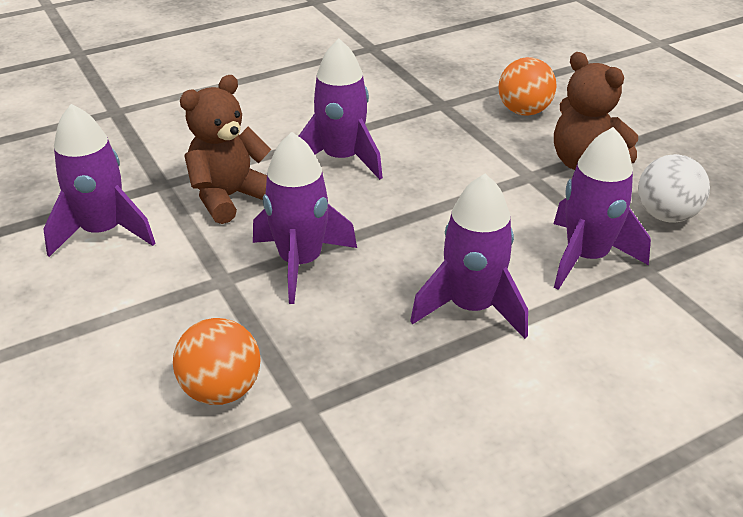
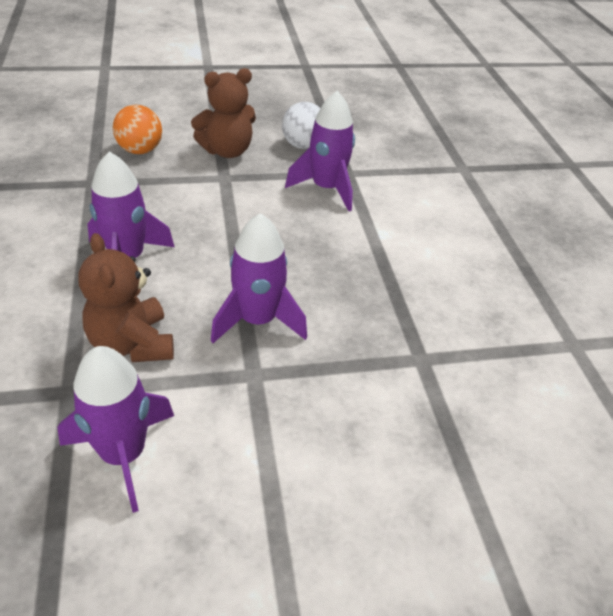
camera: 75 degrees left, 5 degrees up
(221, 390) = (388, 402): orange ball -> none
(471, 307) = (352, 251): purple rocket -> none

